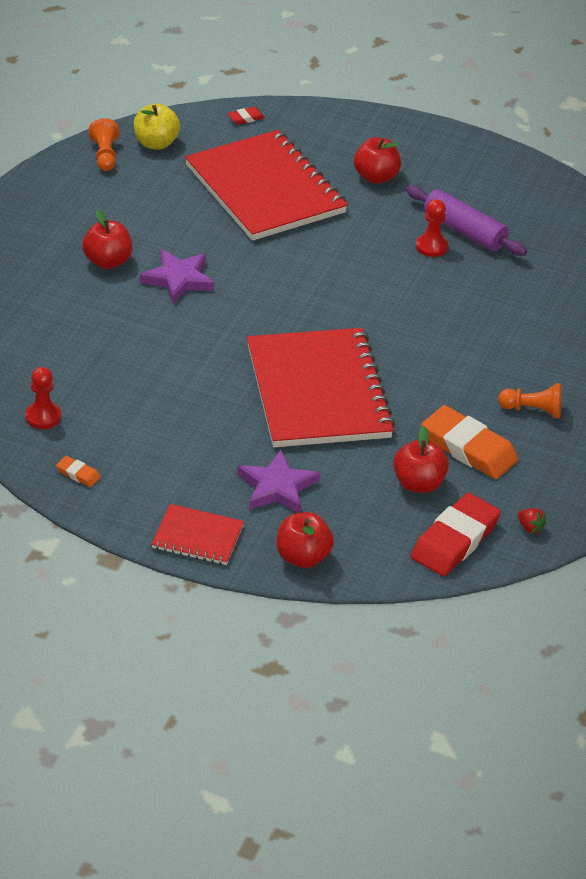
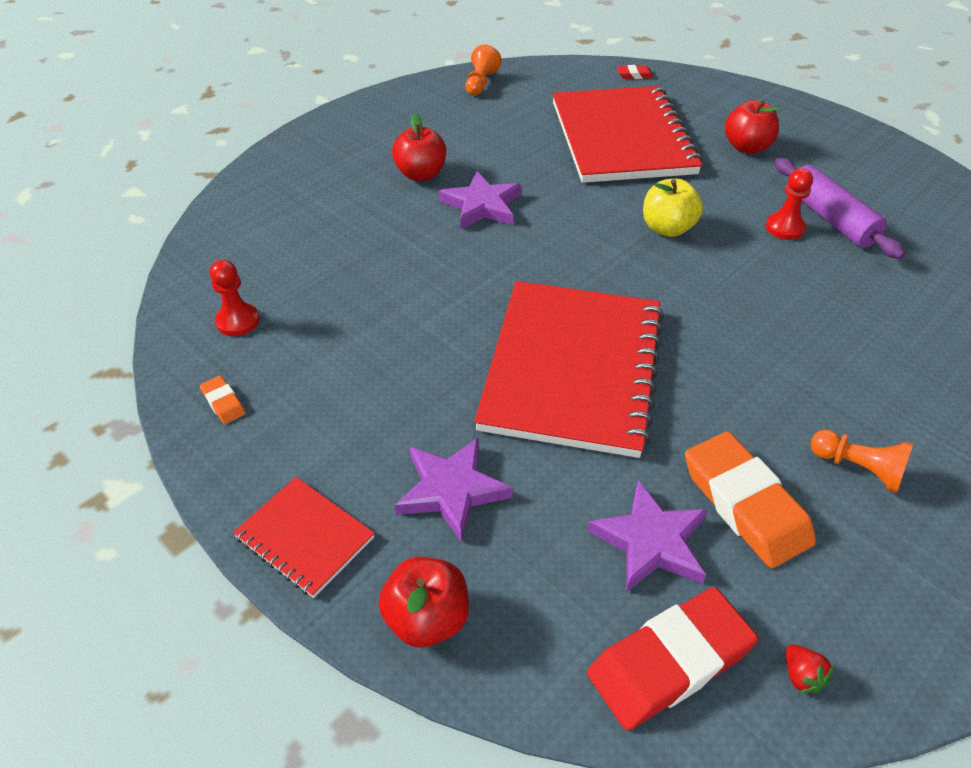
camera: 25 degrees right, 5 degrees up
(156, 143) = (535, 81): yellow apple -> yellow apple (667, 228)
(418, 483) = (650, 541): red apple -> purple star

